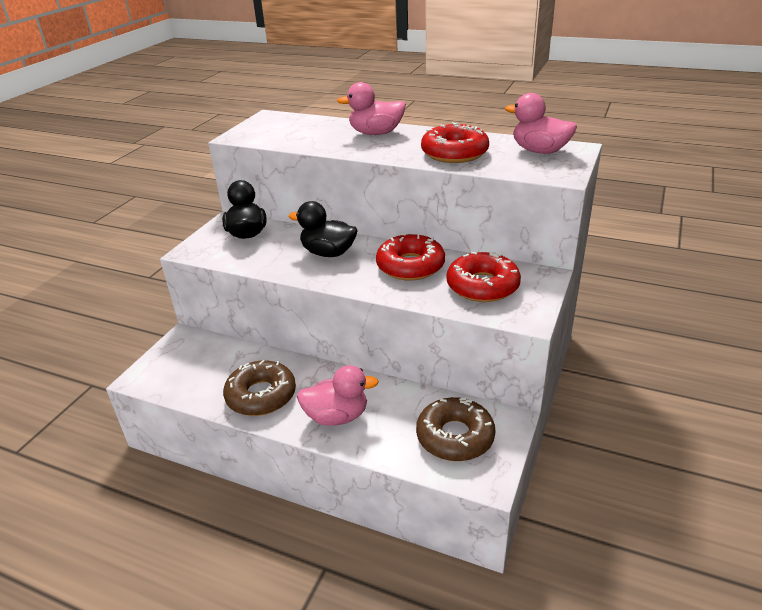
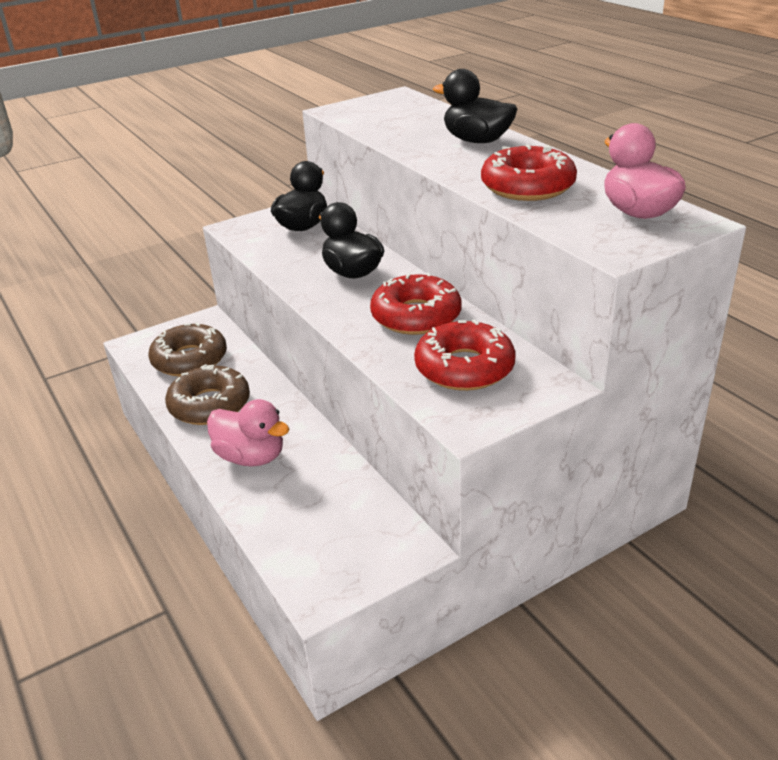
camera: 35 degrees right, 0 degrees up
(376, 133) = (477, 141): pink duck -> black duck
(455, 437) = (337, 534): brown donut -> brown donut (189, 359)

